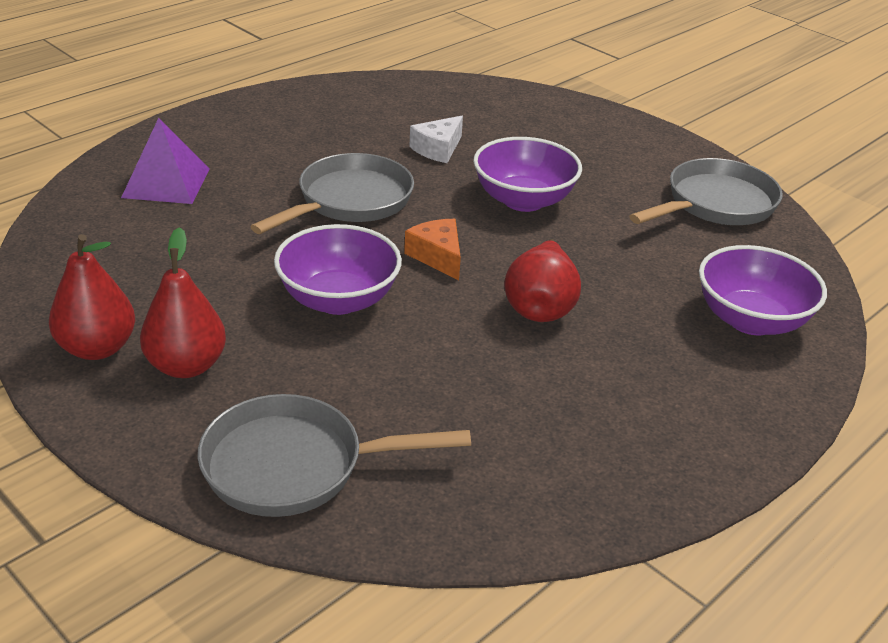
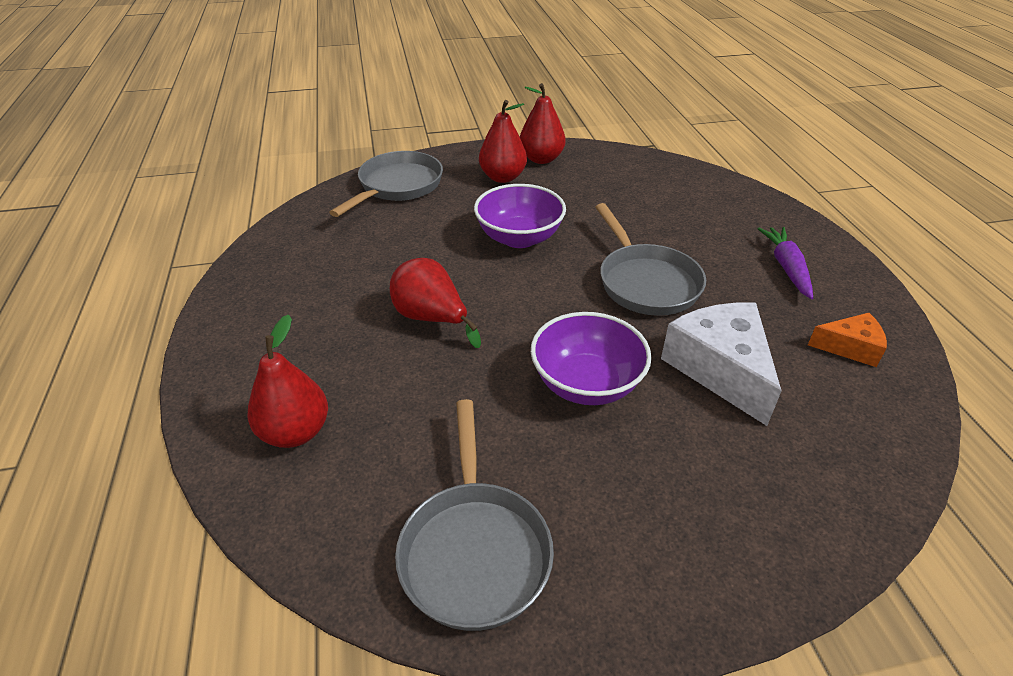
camera: 125 degrees right, 5 degrees up
(166, 183) = (720, 212): purple pyramid -> none
(253, 137) = (786, 267): none -> purple carrot
(437, 256) = (534, 296): orange cheese -> orange cheese (850, 347)
(438, 149) = (720, 369): white cheese -> white cheese, size x1.81
(751, 320) = (295, 432): purple bowl -> red pear

